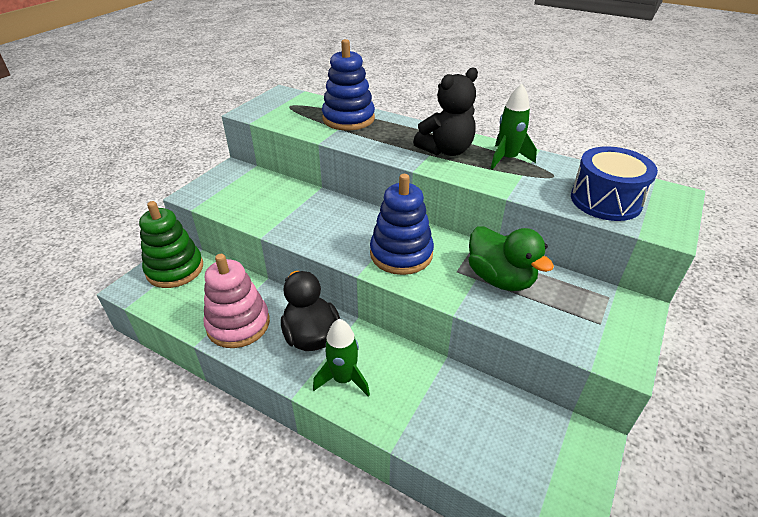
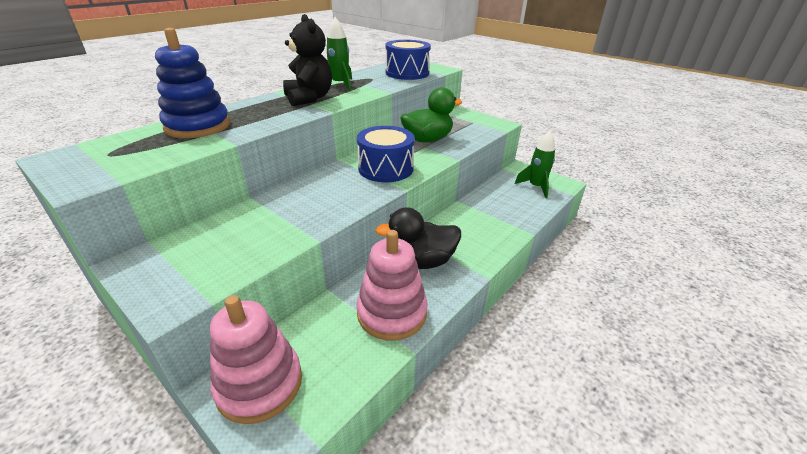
camera: 80 degrees left, 5 degrees down
(175, 269) = (259, 384): green stacking toy -> pink stacking toy
(343, 379) = (471, 248): green rocket -> green rocket (535, 187)
(401, 254) = (385, 168): blue stacking toy -> blue drum

